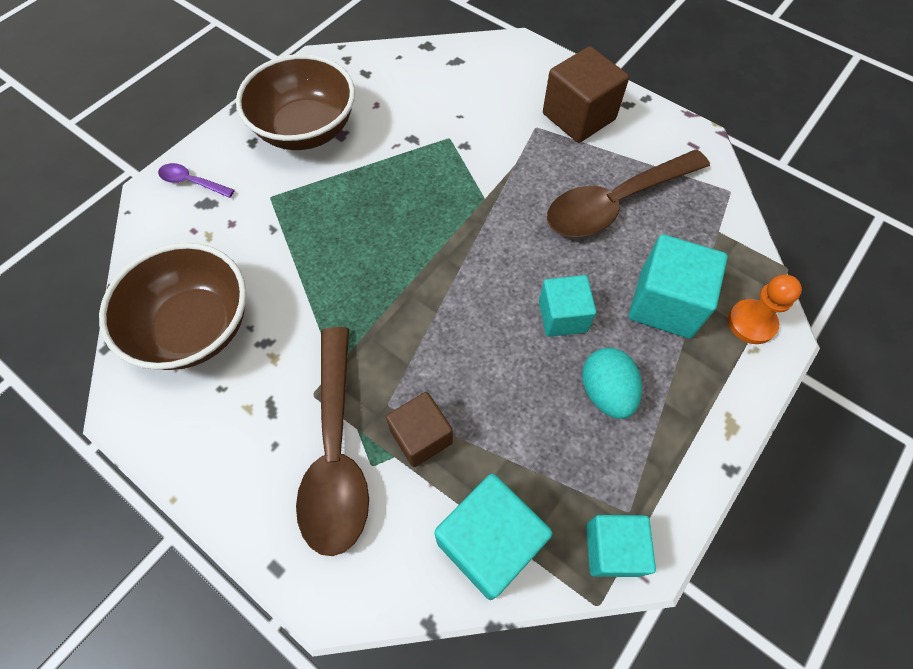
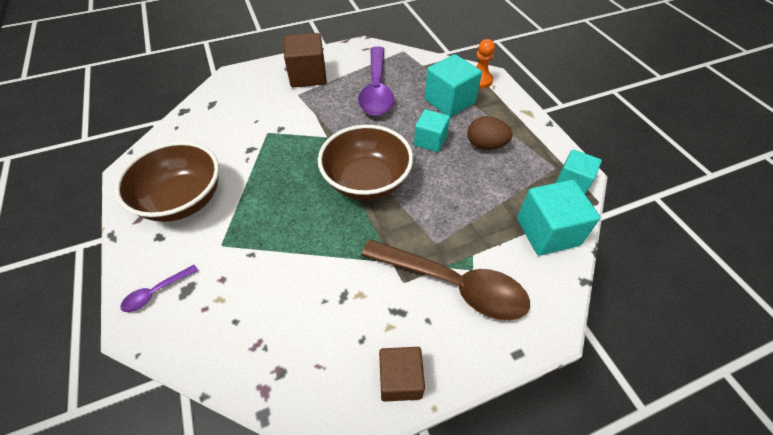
camera: 60 degrees left, 10 degrees down
(195, 327) = (297, 339): brown bowl -> brown bowl (367, 181)
(421, 436) = (467, 235): brown cube -> brown cube (400, 379)
(606, 392) = (485, 145): turquoise egg -> brown egg
(615, 203) = (376, 89): brown spoon -> purple spoon

